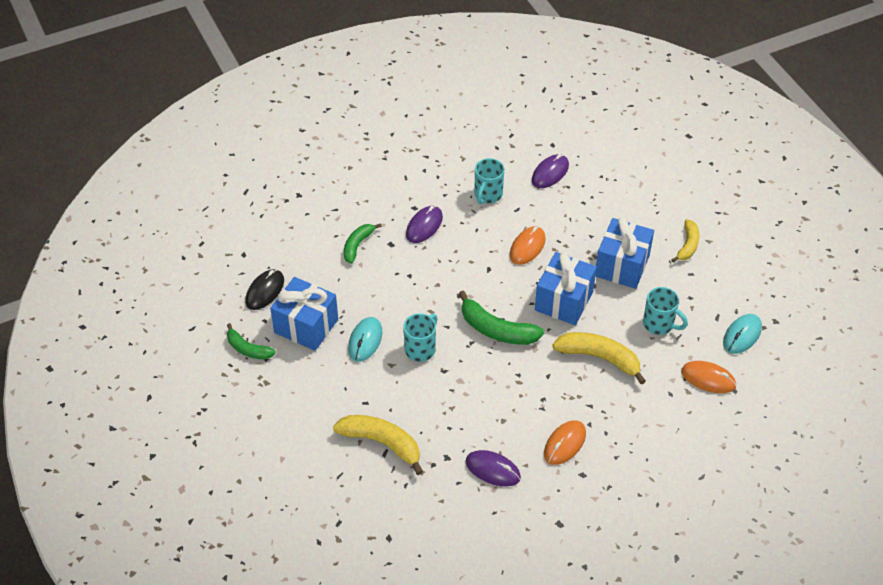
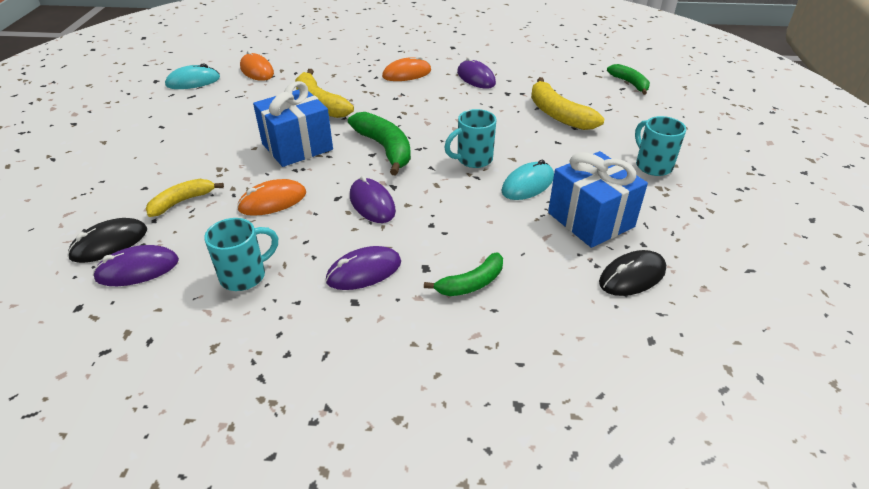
camera: 150 degrees left, 10 degrees down
(248, 349) = (674, 222): green banana -> green banana (630, 83)
(461, 274) = (372, 203): none -> purple mouse
(587, 178) = (109, 243): none -> black mouse
(622, 266) = (207, 152): blue gift -> none
(659, 324) = (242, 106): turquoise mug -> turquoise mug (652, 165)
(688, 245) = (126, 145): yellow banana -> yellow banana (182, 201)

